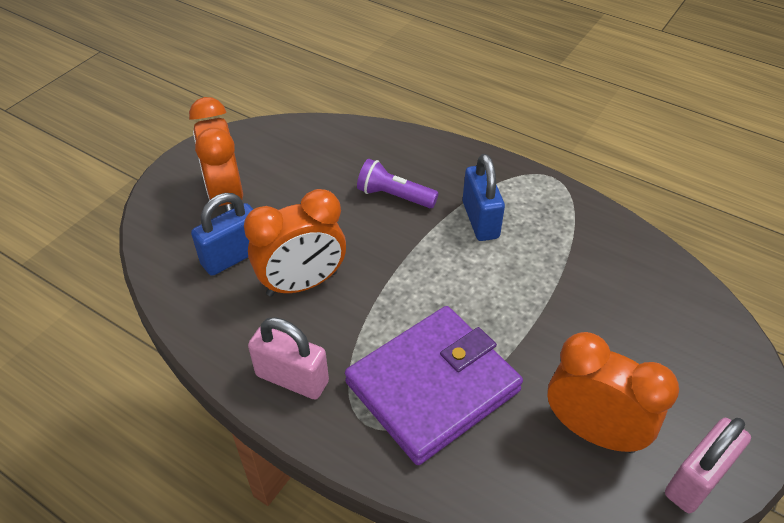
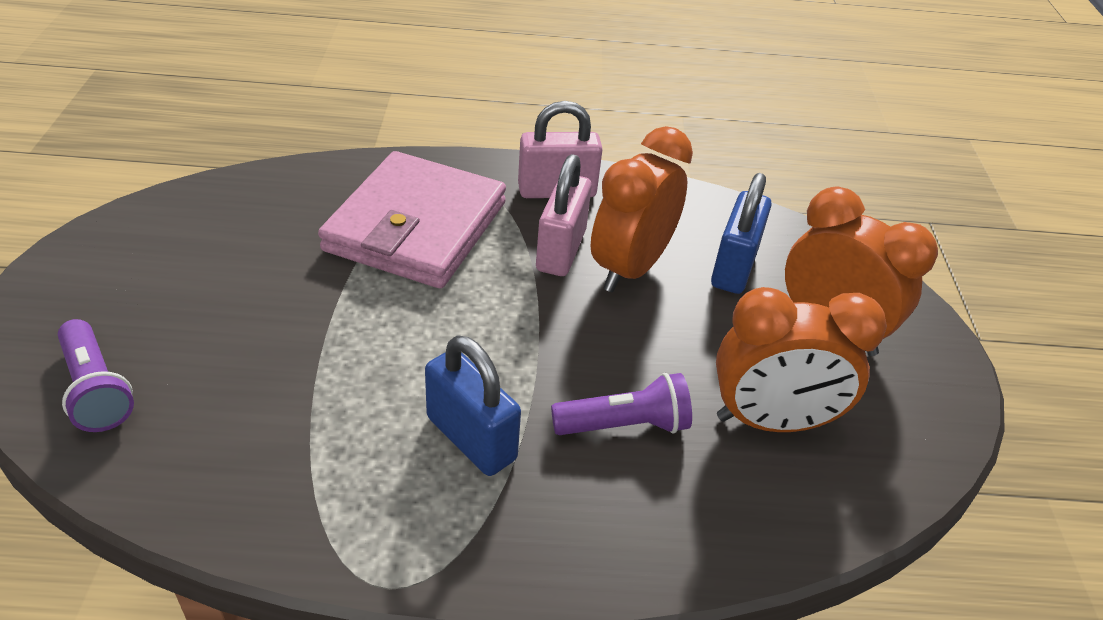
camera: 145 degrees right, 5 degrees down
(433, 387) = (416, 226): purple wallet -> pink wallet
(592, 431) = (229, 243): orange clock -> orange clock (771, 421)
(696, 331) = (96, 390): none -> purple flashlight
(696, 479) = (110, 239): pink padlock -> pink padlock (561, 250)

